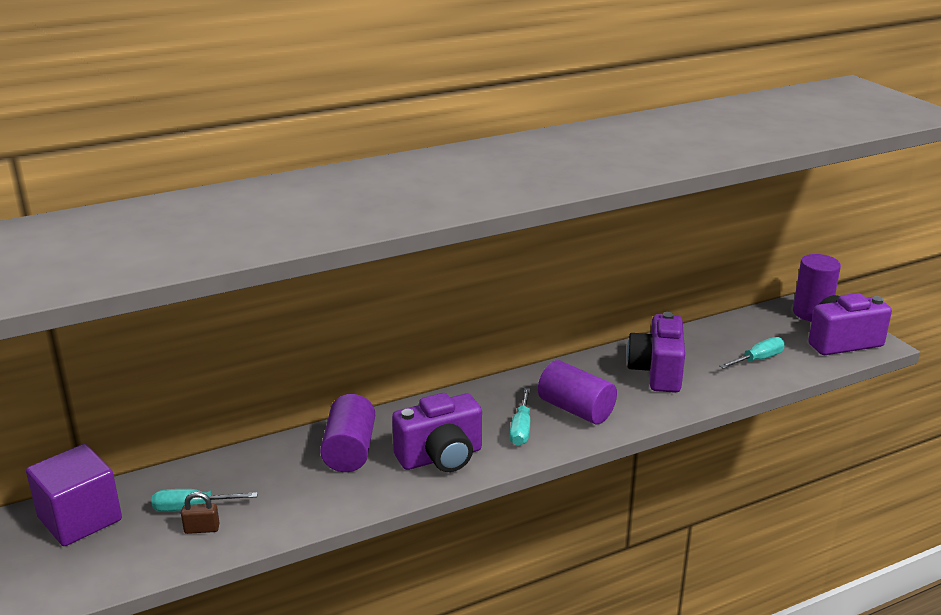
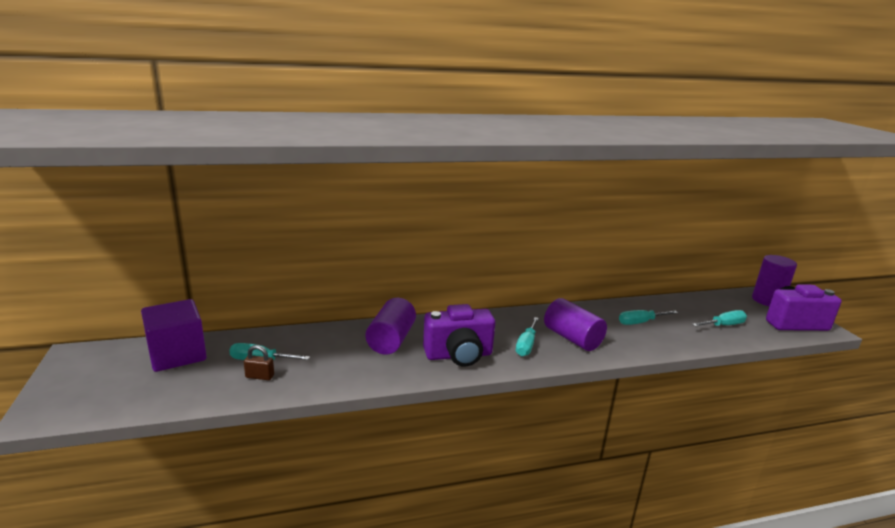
camera: 10 degrees right, 5 degrees down
(657, 372) = (640, 322): purple camera -> turquoise screwdriver

